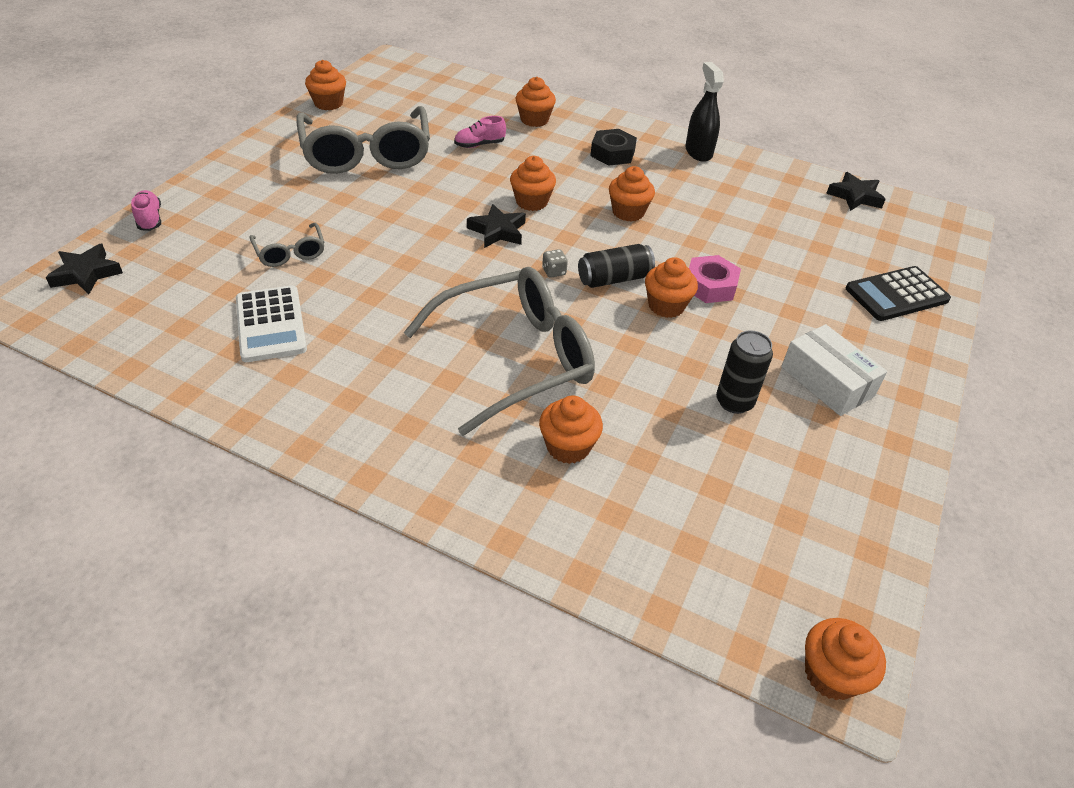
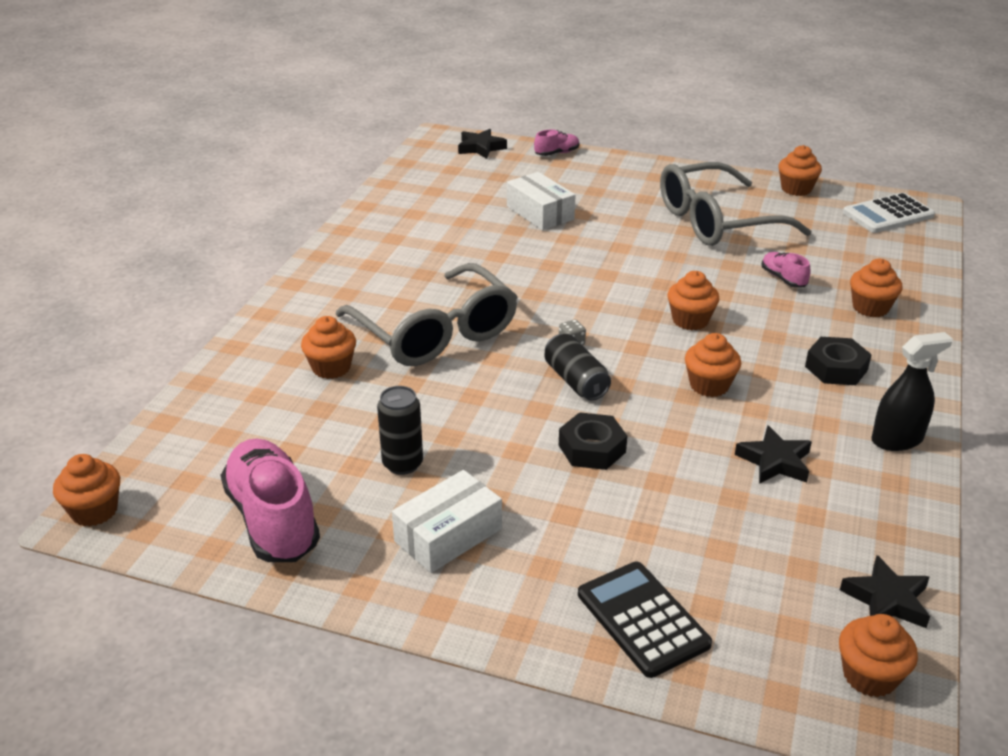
camera: 85 degrees right, 10 degrees down
(271, 324) = (446, 221): white calculator -> white calculator (888, 214)
(290, 252) = (540, 213): grey glasses -> white box
(498, 231) = (625, 305): black star -> black star (775, 461)
(666, 306) = (542, 417): orange cupcake -> orange cupcake (869, 676)
(710, 286) = (592, 449): pink nut -> black nut
(823, 502) = (273, 519): none -> pink shoe

